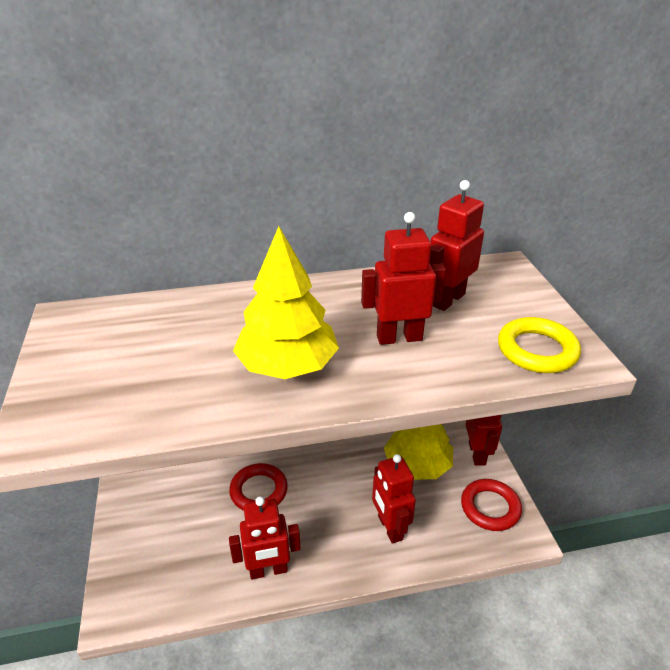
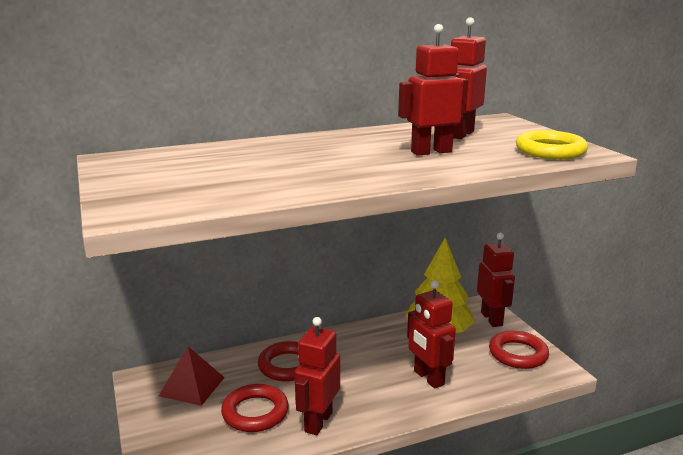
camera: 10 degrees left, 15 degrees down
(165, 505) = (192, 386): none -> red pyramid
(214, 548) = (255, 412): none -> red ring
(268, 570) = (318, 422): red robot -> red robot turned 135 degrees clockwise
(287, 365) = (341, 168): yellow tree -> none

